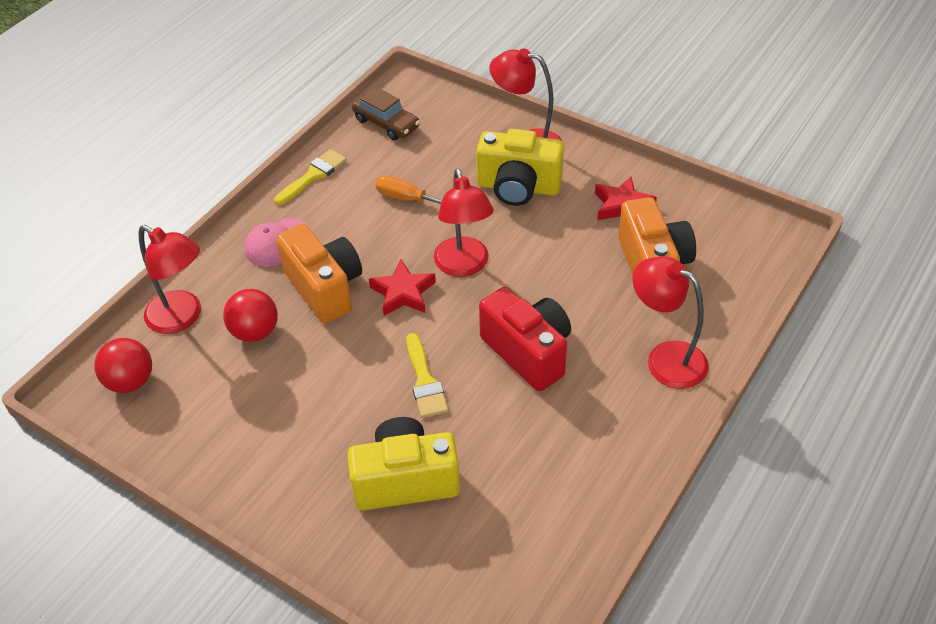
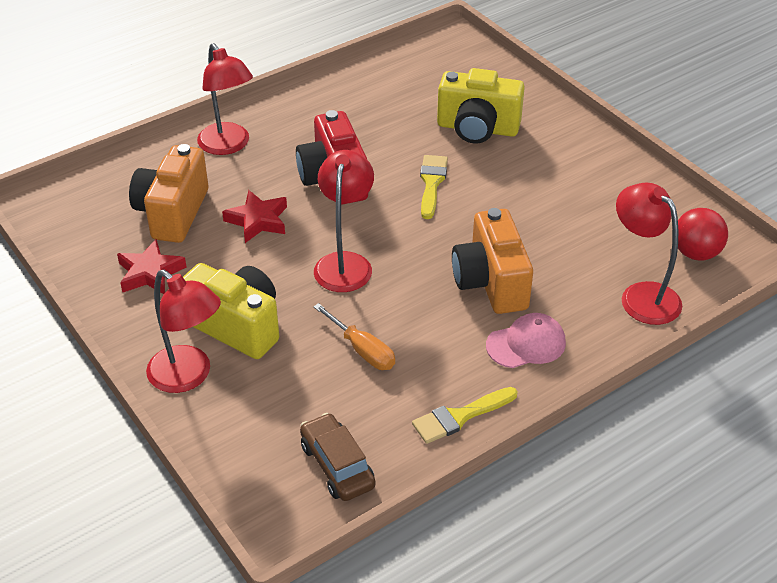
camera: 160 degrees left, 5 degrees down
(255, 332) = (571, 262): red ball -> none
(403, 293) = (416, 256): red star -> red star (258, 220)

